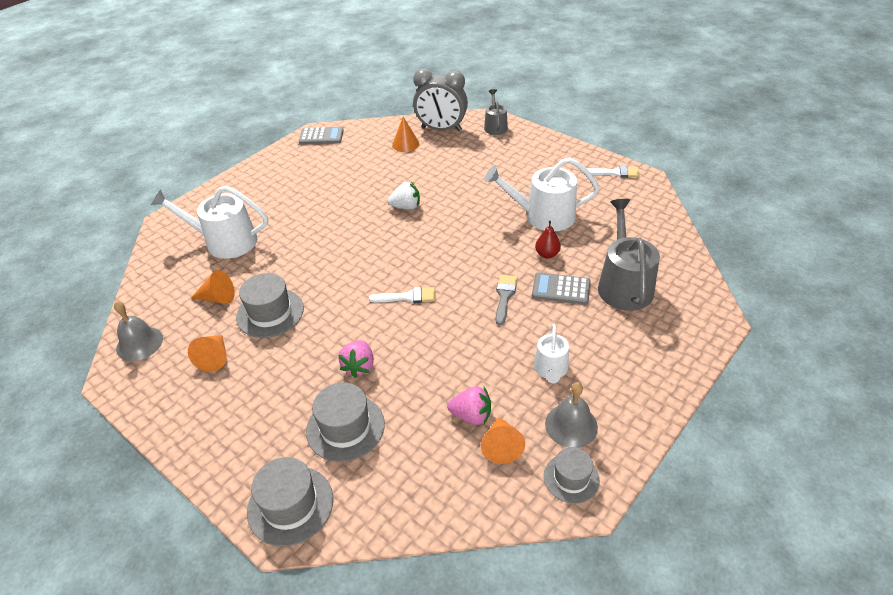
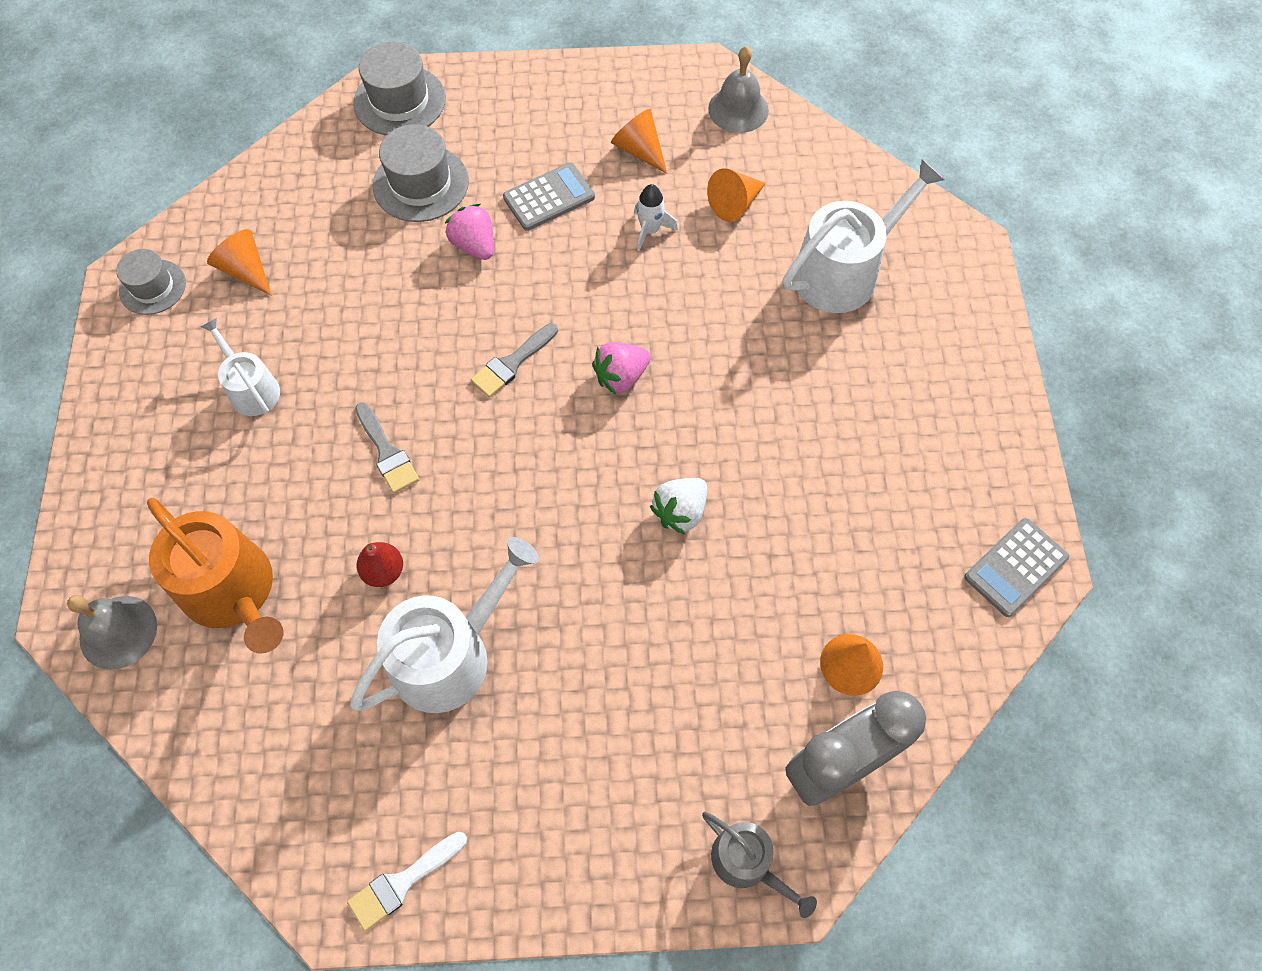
camera: 135 degrees right, 20 degrees up
(270, 313) = (650, 230): grey hat -> white rocket
(407, 297) = (512, 363): white brush -> grey brush
(471, 415) = (302, 278): pink strawberry -> pink strawberry (621, 377)
(561, 289) = (319, 519): grey calculator -> grey calculator (549, 197)
(571, 425) = (185, 339): grey bell -> grey bell (118, 632)
(623, 284) = (233, 592): grey watering can -> orange watering can

